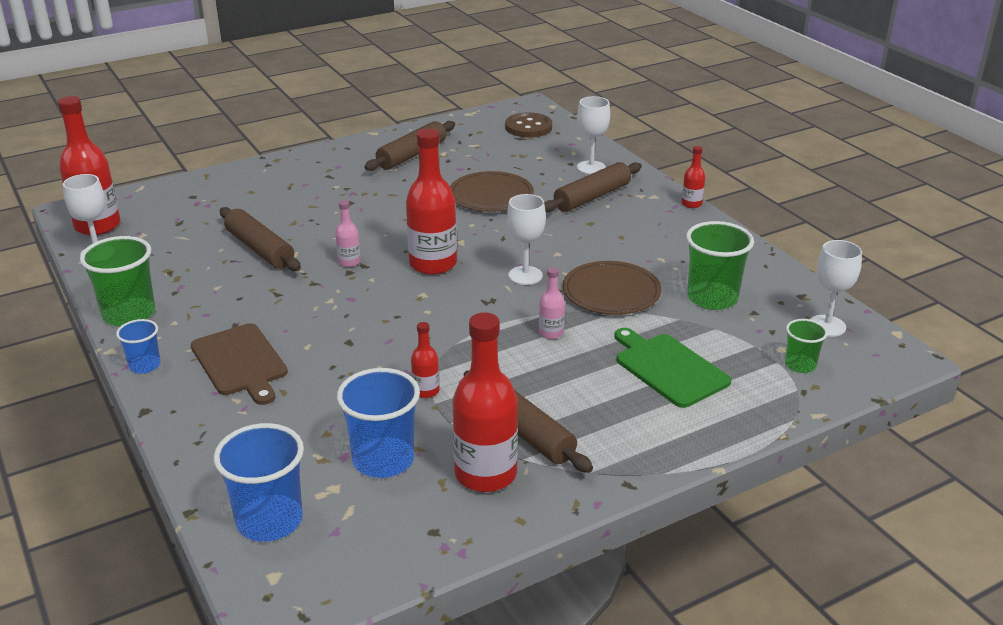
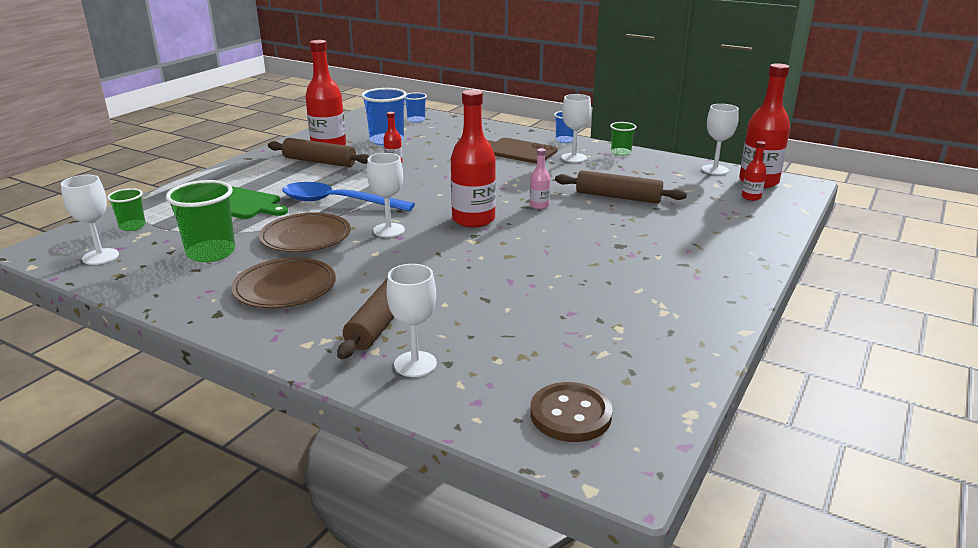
camera: 150 degrees right, 5 degrees down
(129, 314) = (621, 152): green cup -> green cup, size x0.56
(198, 323) = (573, 158): none -> white goblet
(269, 521) = (416, 120): blue cup -> blue cup, size x0.56
(412, 155) = (648, 313): brown rolling pin -> none
(491, 195) = (496, 290): brown plate -> brown plate (285, 287)
(551, 333) = (337, 202): pink bottle -> blue spoon
(691, 204) = (253, 346): red bottle -> red bottle (751, 197)

